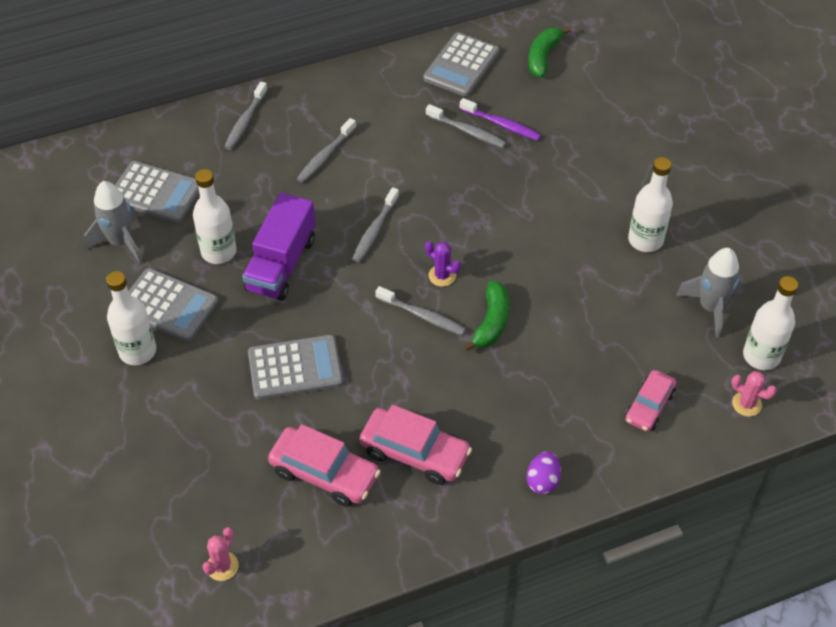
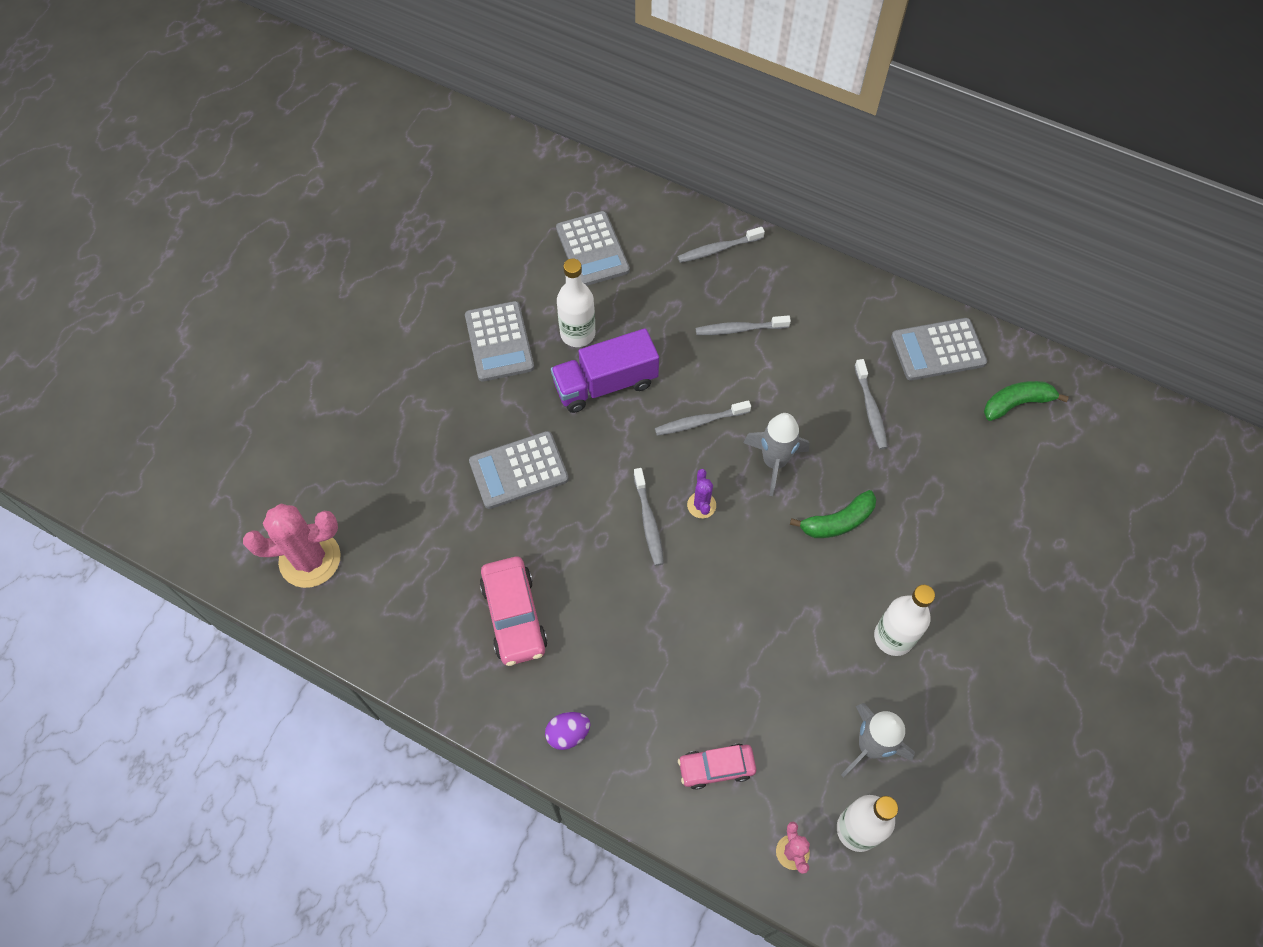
camera: 50 degrees right, 10 degrees up
(121, 242) = (527, 266): grey rocket -> grey rocket (774, 462)
(137, 351) = (443, 356): white bottle -> none
(222, 566) = (310, 559): pink cactus -> pink cactus, size x2.06
(295, 368) = (518, 470): grey calculator -> grey calculator turned 120 degrees clockwise
(324, 473) = (443, 565): pink car -> none
(491, 322) = (689, 578): green banana -> green banana (837, 522)
(502, 124) = (905, 429): purple toothbrush -> none

